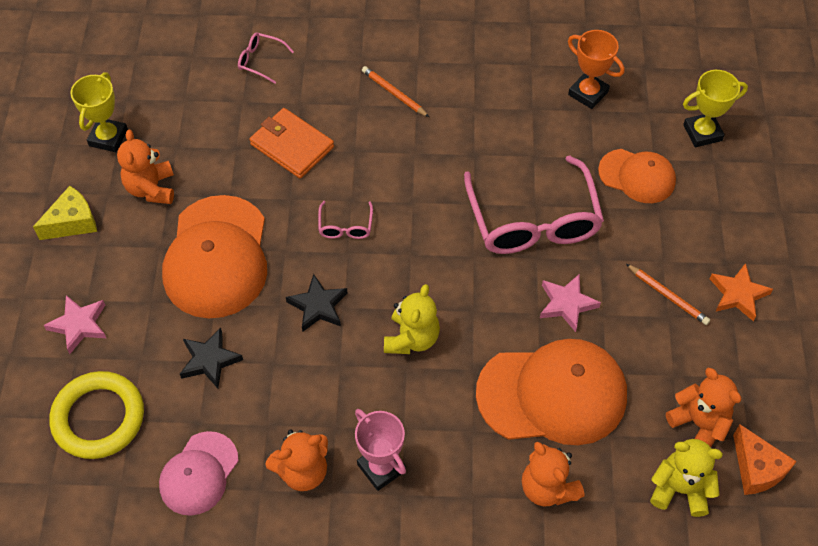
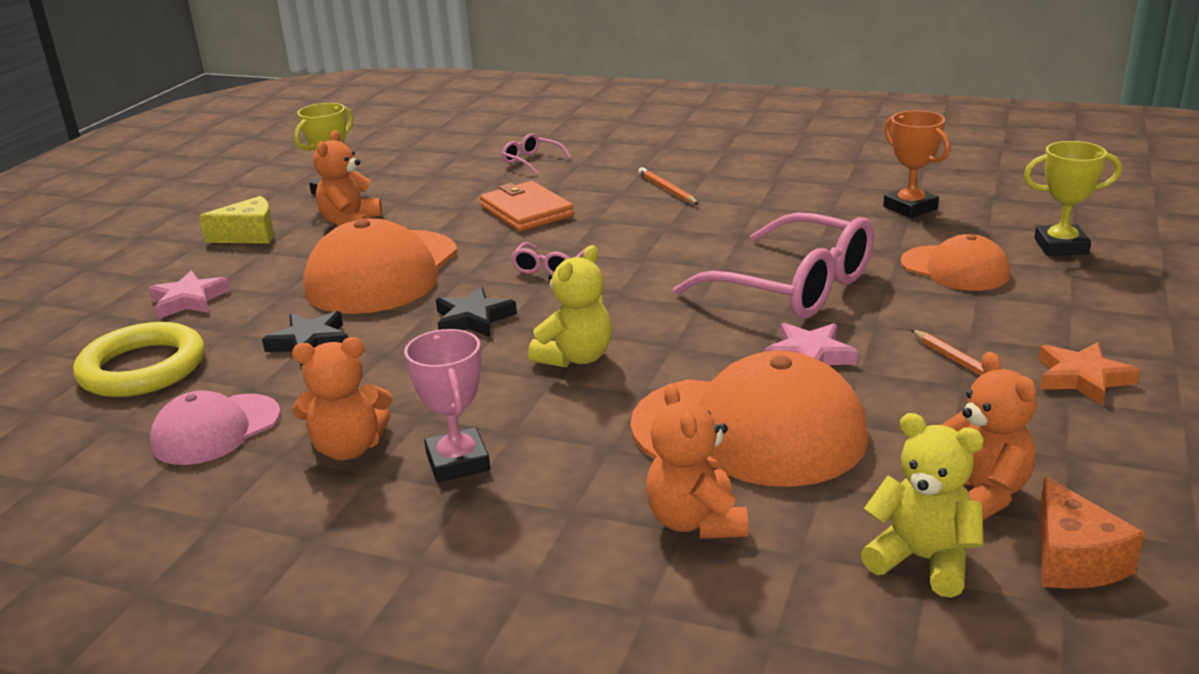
camera: 20 degrees right, 30 degrees down
(533, 221) = (794, 287): pink glasses -> pink glasses turned 60 degrees counterclockwise

